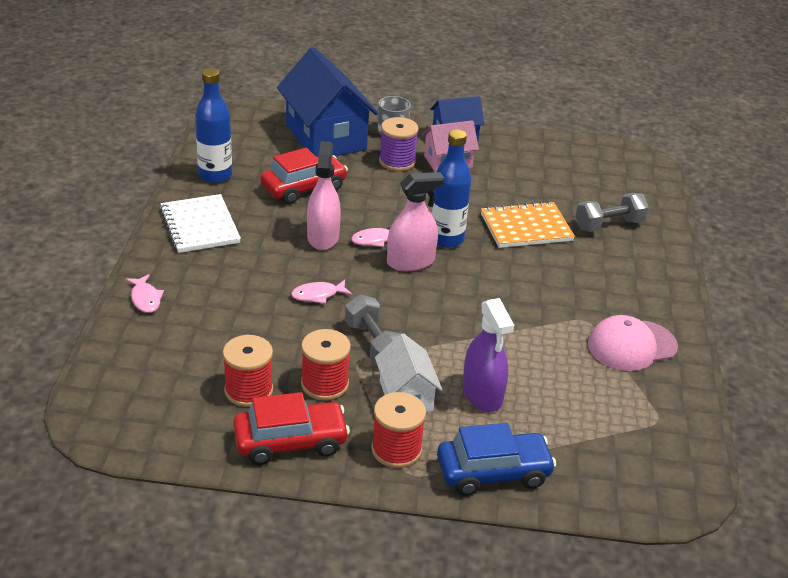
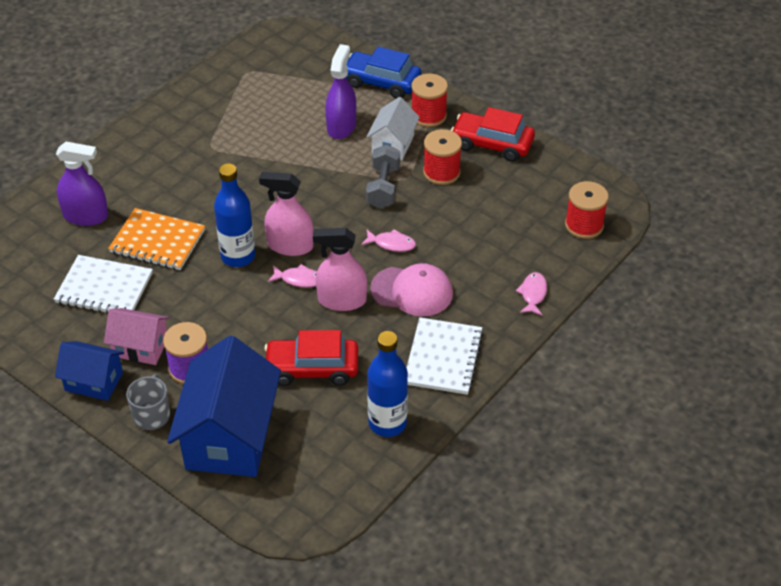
camera: 145 degrees left, 10 degrees up
(248, 390) = (497, 187): red spool -> red spool (584, 225)
(323, 237) = (342, 300): pink spray bottle -> pink spray bottle turned 60 degrees clockwise
(522, 185) = (104, 288): none -> white notebook
(609, 225) = (86, 216): grey dumbbell -> purple spray bottle
(632, 346) = (203, 118): pink cap -> pink cap (412, 291)

